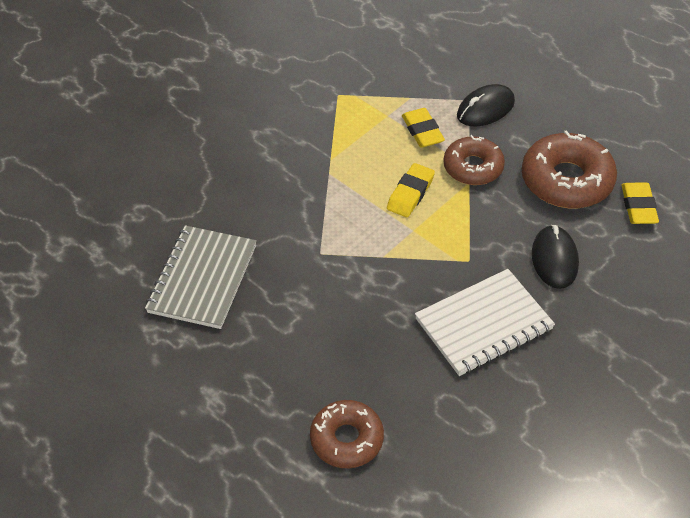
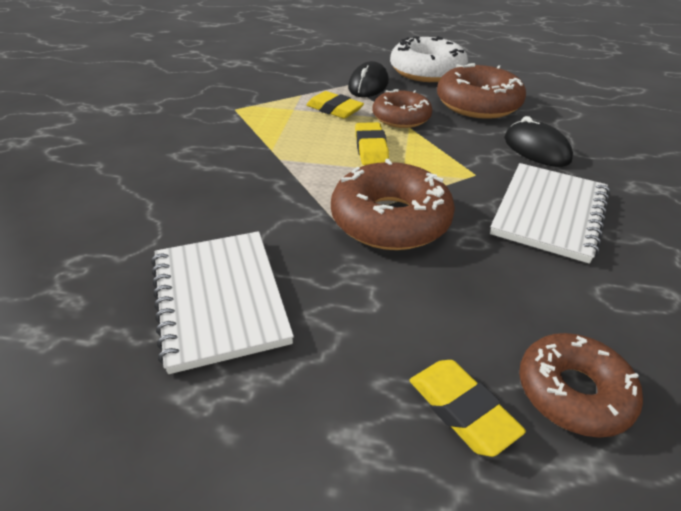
camera: 35 degrees left, 10 degrees down
(203, 279) = (220, 299): grey notebook -> white notebook
(358, 271) = (390, 220): none -> brown donut
(567, 110) = (427, 71): none -> white donut
(638, 207) = (544, 102): yellow eraser -> yellow eraser (461, 410)

